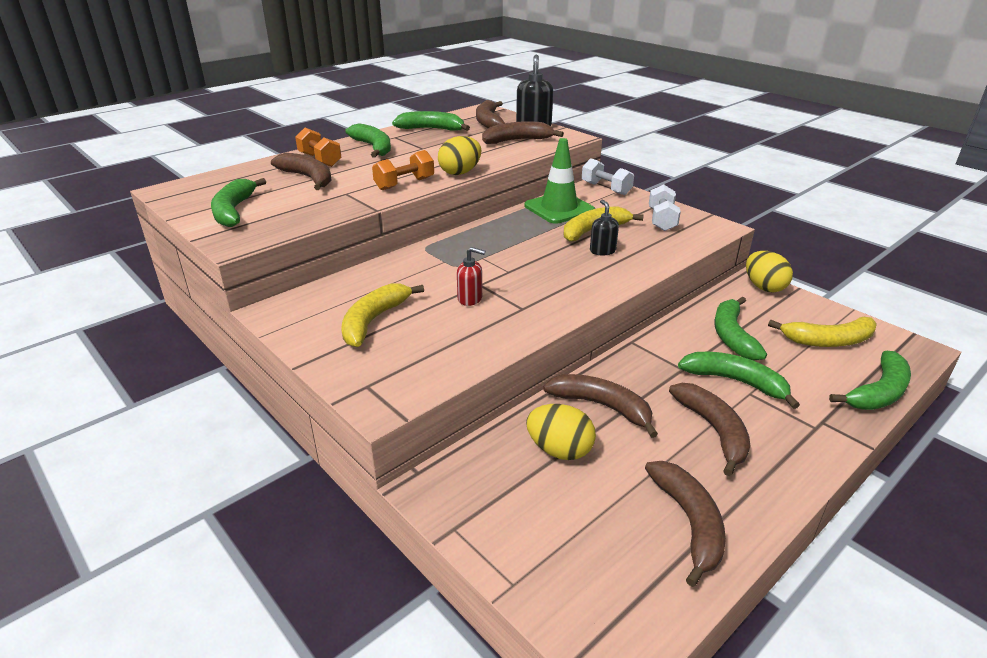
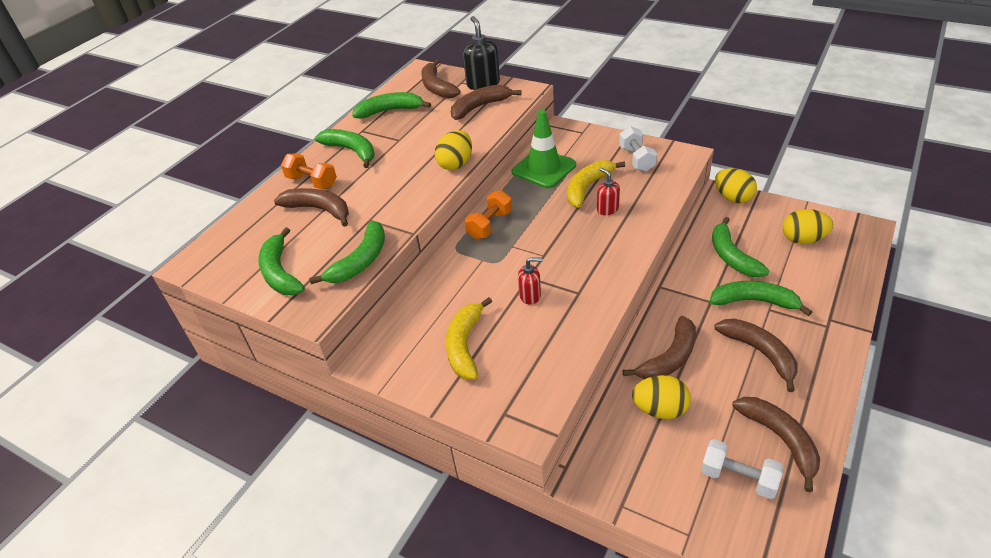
camera: 15 degrees left, 10 degrees up
(404, 184) = (415, 193): orange dumbbell -> orange dumbbell (490, 225)
(602, 251) = (607, 209): black soap dispenser -> red soap dispenser
(602, 406) = (669, 358): brown banana -> brown banana turned 120 degrees clockwise
(606, 188) = (570, 133): white dumbbell -> white dumbbell (738, 478)
(828, 341) = (802, 239): yellow banana -> yellow egg
(878, 392) = (856, 279): green banana -> green banana (360, 261)

